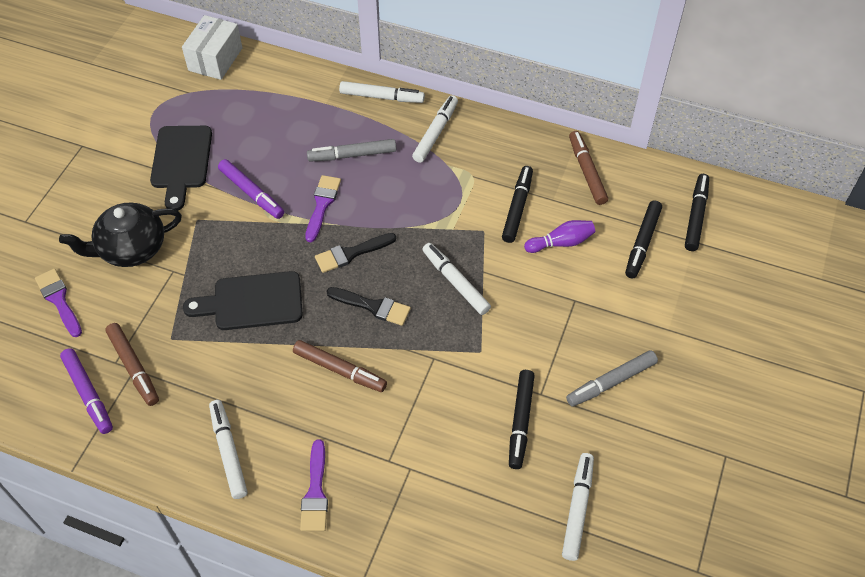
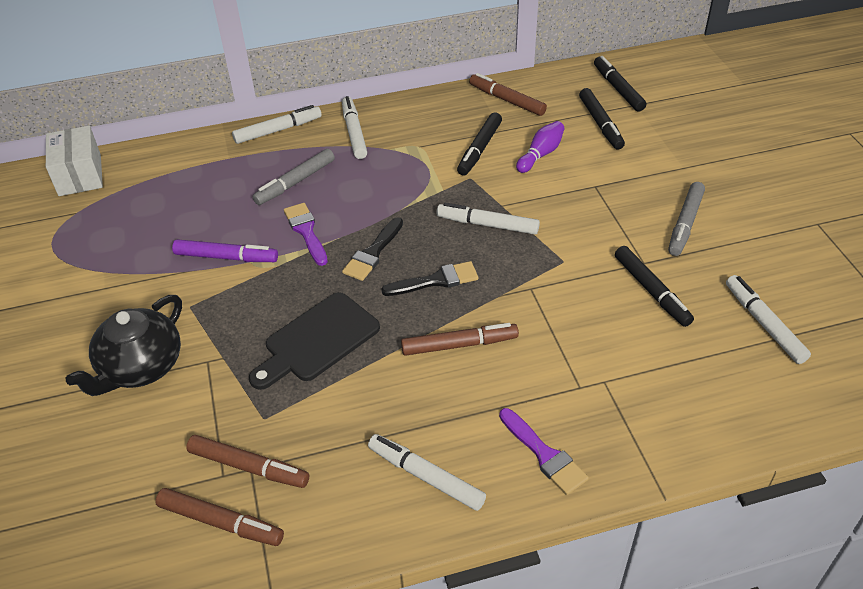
camera: 35 degrees left, 10 degrees down
(59, 300) = (99, 458): purple brush -> none
(88, 394) = (221, 522): purple marker -> brown marker
(181, 161) = (124, 269): black cutting board -> none
(517, 208) = (479, 149): black marker -> black marker turned 135 degrees counterclockwise

